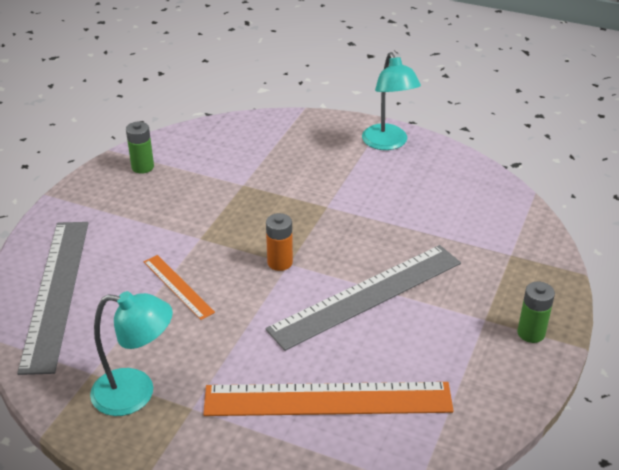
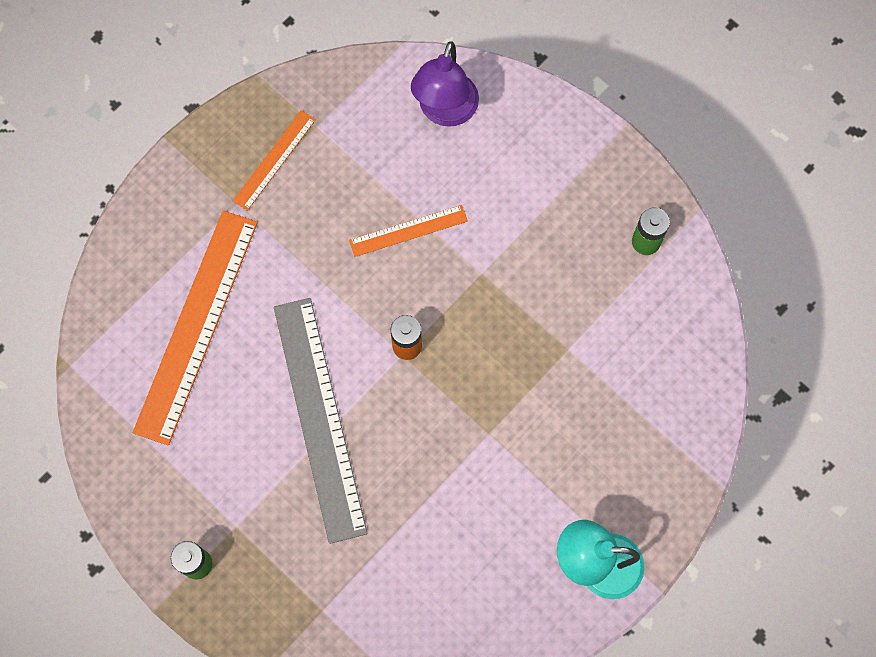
camera: 110 degrees right, 35 degrees up
(56, 292) = (445, 112): grey ruler -> purple lamp
(136, 393) = (274, 160): turquoise lamp -> orange ruler

